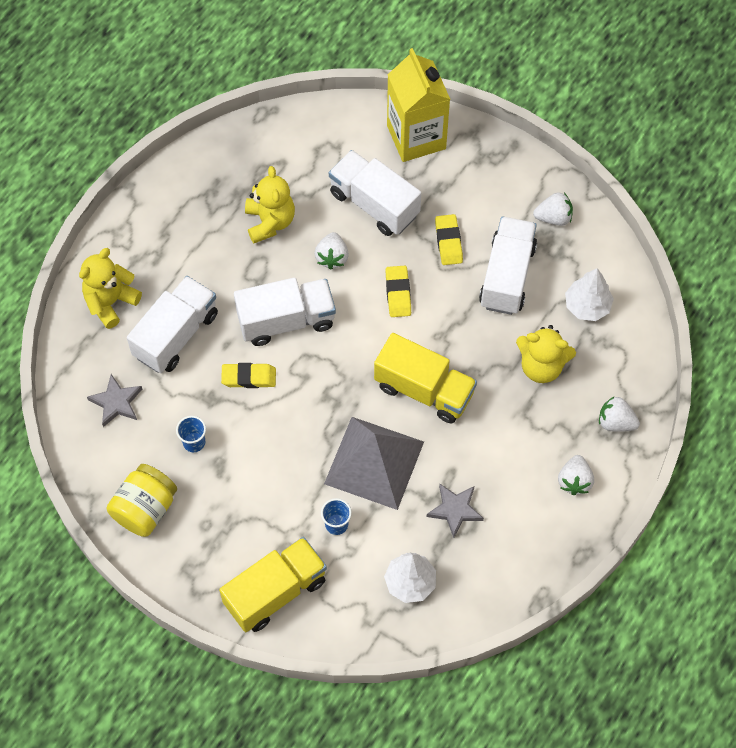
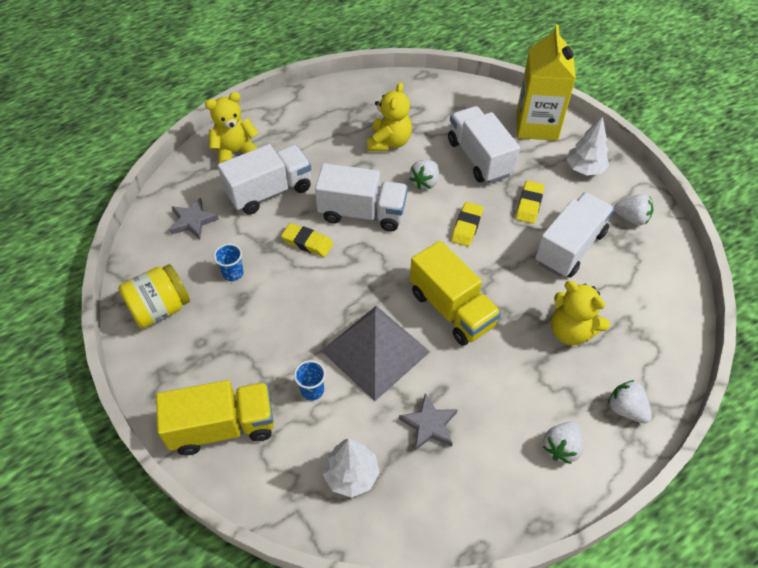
camera: 25 degrees right, 10 degrees down
(587, 306) = (636, 297): white tree -> white tree (584, 169)

